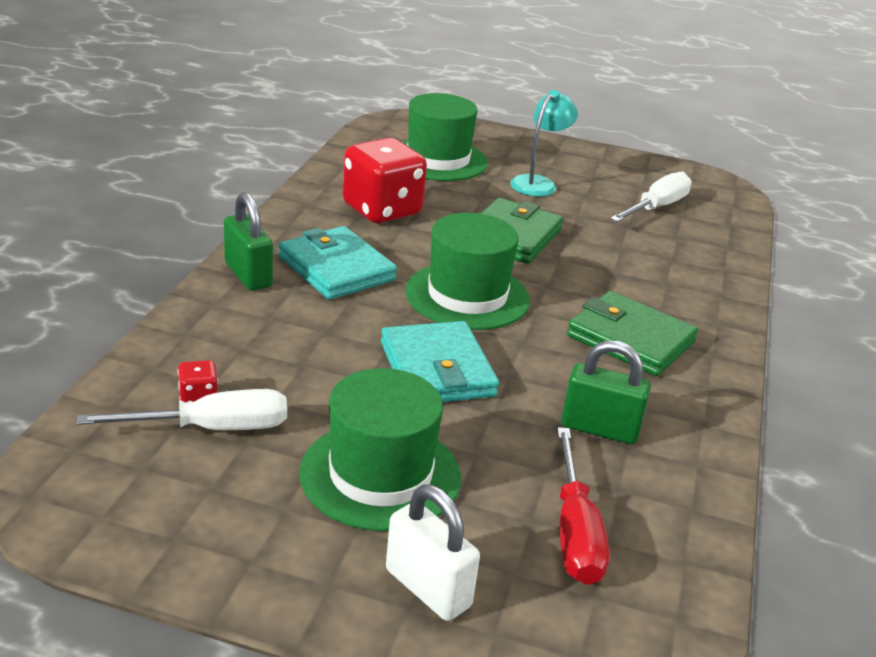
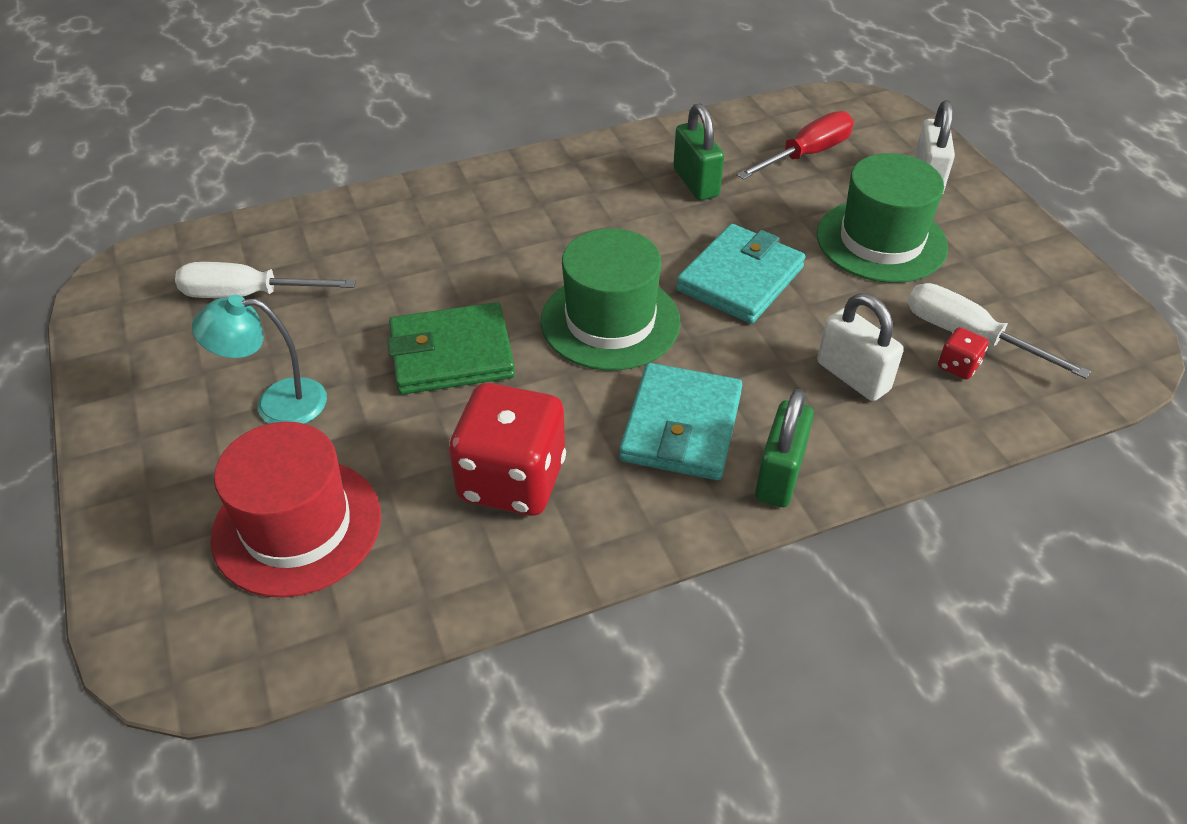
camera: 125 degrees left, 15 degrees up
(269, 349) = (853, 376): none -> white padlock
(438, 159) = (297, 526): green hat -> red hat
(630, 339) = (556, 213): green wallet -> none

